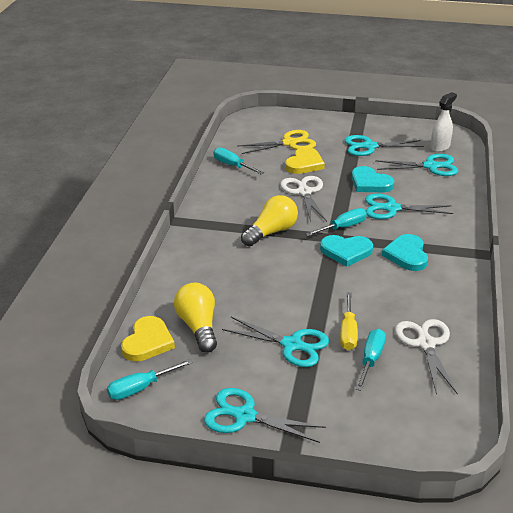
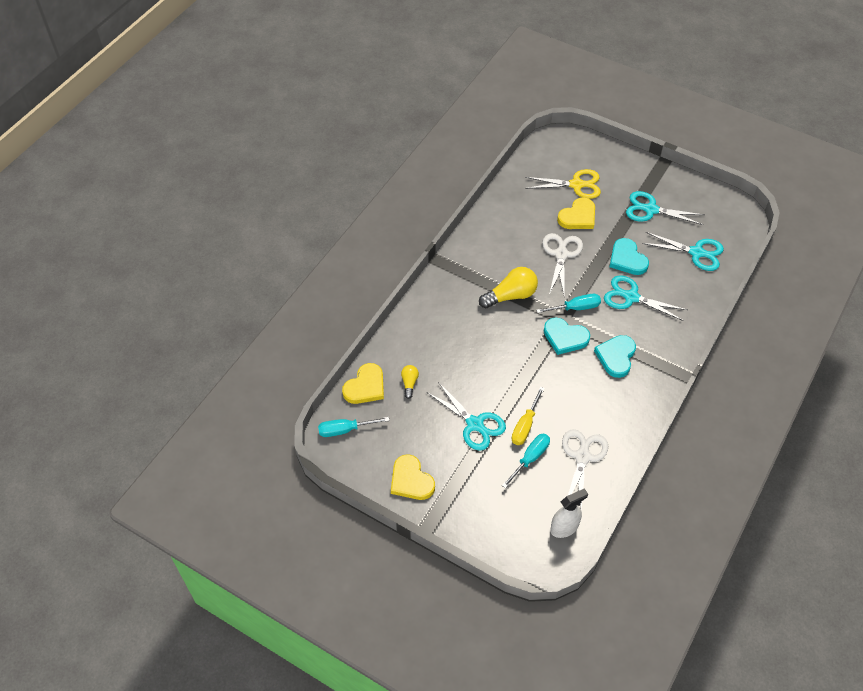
camera: 20 degrees right, 20 degrees up
(198, 327) = (409, 383): yellow light bulb -> yellow light bulb, size x0.52
(232, 165) = (511, 202): turquoise screwdriver -> none
(245, 416) = (411, 480): turquoise scissors -> yellow heart
(440, 147) = (719, 229): white spray bottle -> white spray bottle (564, 527)

